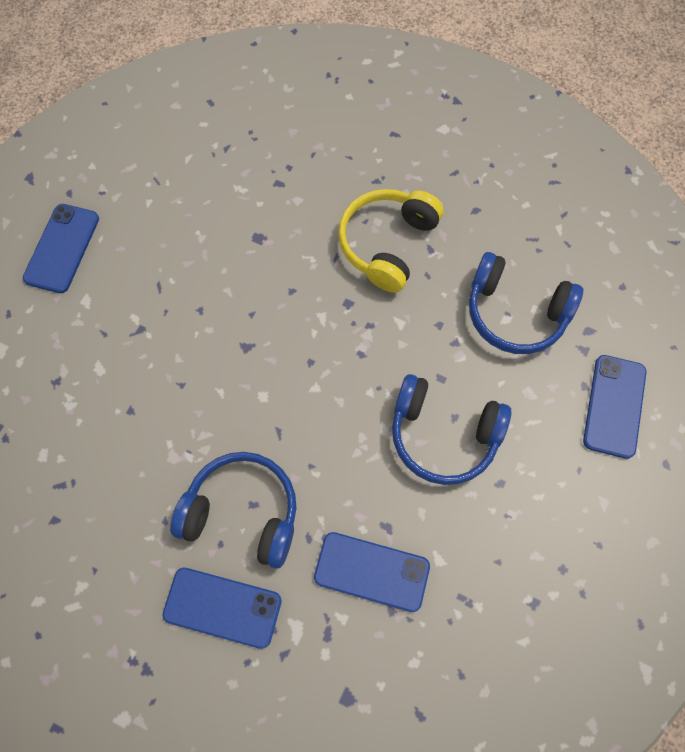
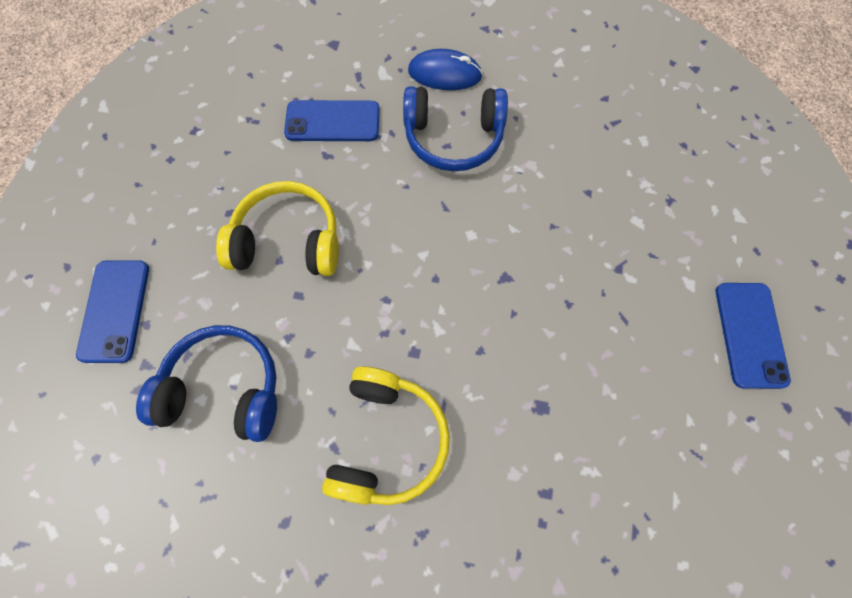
camera: 165 degrees right, 0 degrees up
(222, 607) = (444, 74): blue phone -> blue mouse
(443, 435) = (288, 241): blue headphones -> yellow headphones

